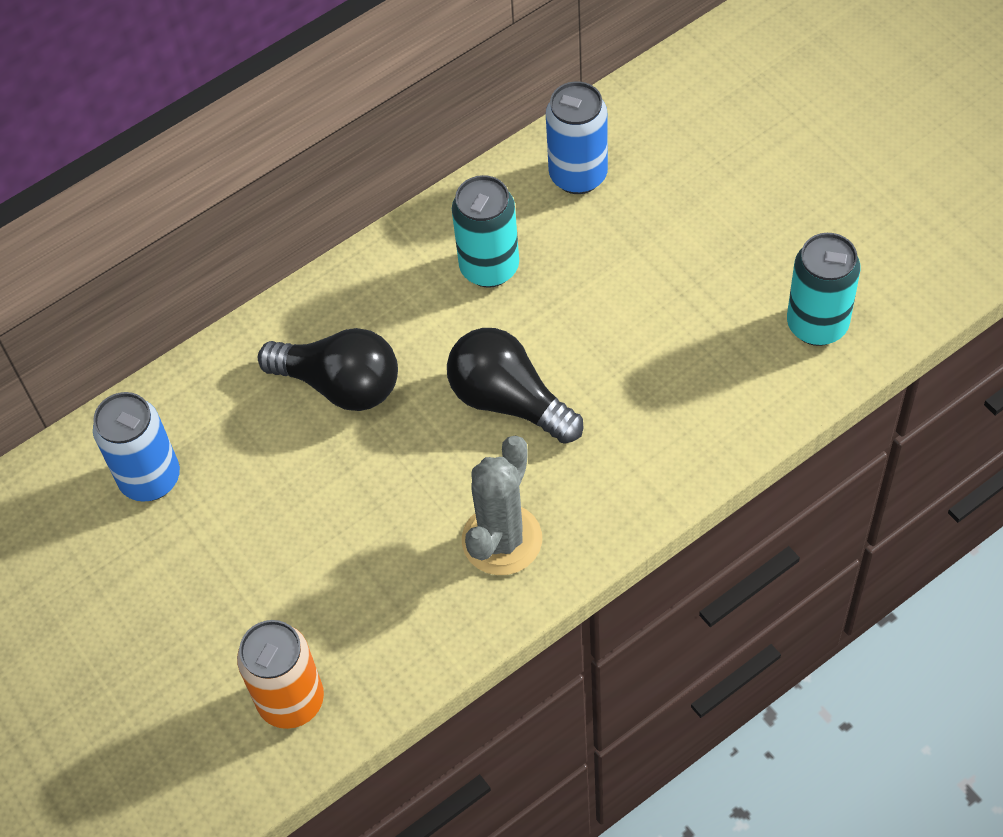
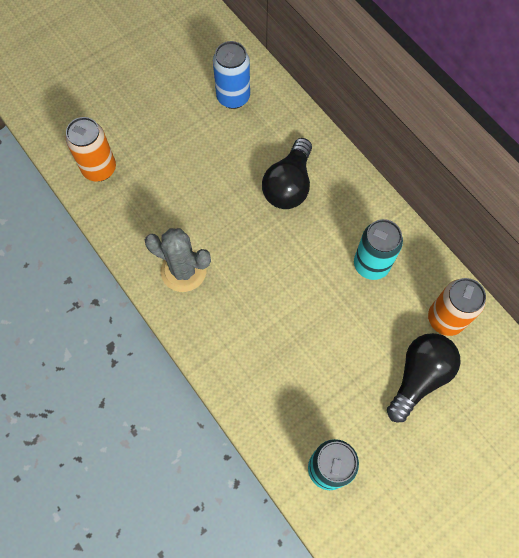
camera: 85 degrees right, 10 degrees up
(508, 400) = (275, 275): black light bulb -> black light bulb (419, 377)
(578, 175) = (445, 319): blue can -> orange can

